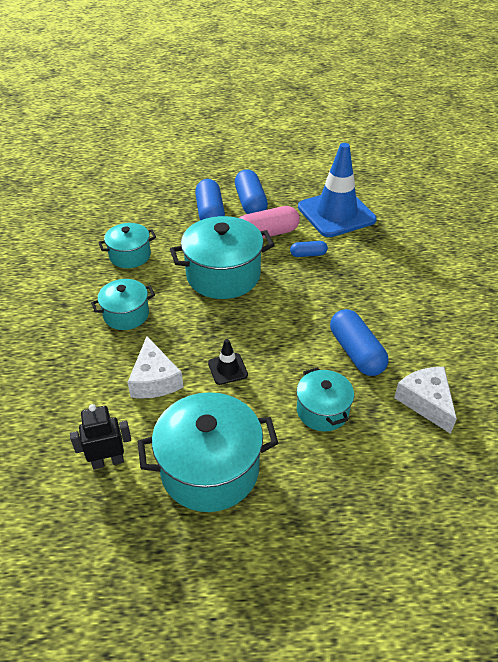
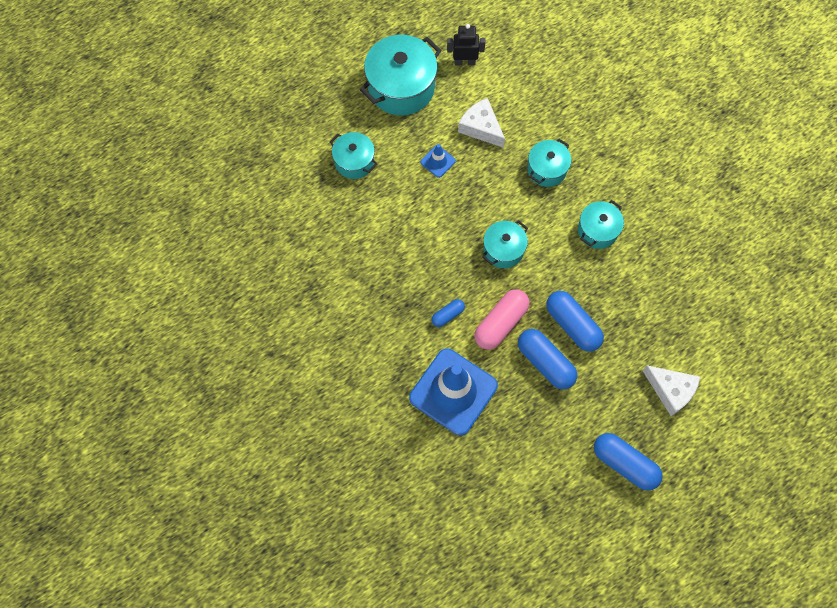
camera: 150 degrees right, 25 degrees up
(108, 461) = (464, 62): black robot -> black robot turned 135 degrees counterclockwise
(223, 275) = (503, 250): turquoise pot -> turquoise pot, size x0.58
(227, 369) = (438, 161): black traffic cone -> blue traffic cone
(356, 352) = (354, 224): blue capsule -> blue capsule (624, 464)
(426, 402) = (287, 205): white cheese -> white cheese (671, 390)

